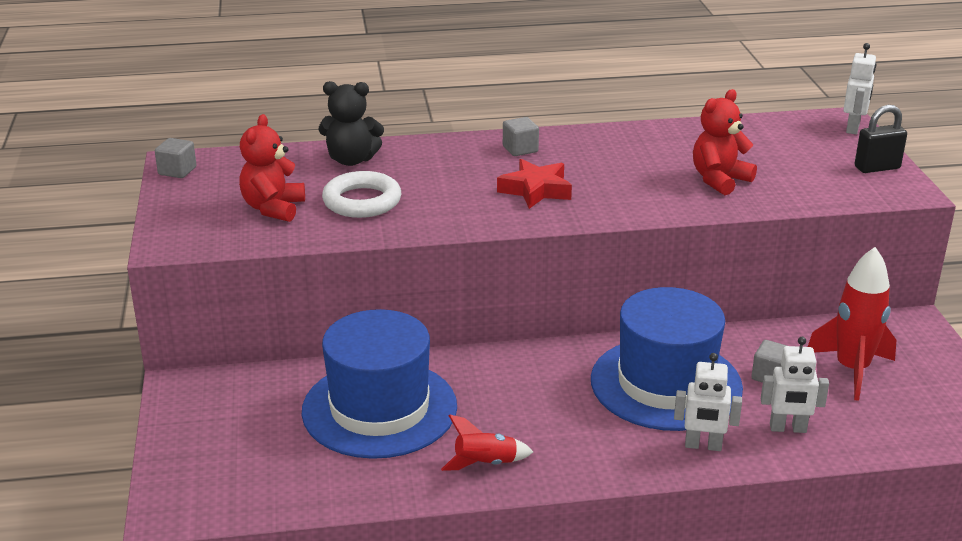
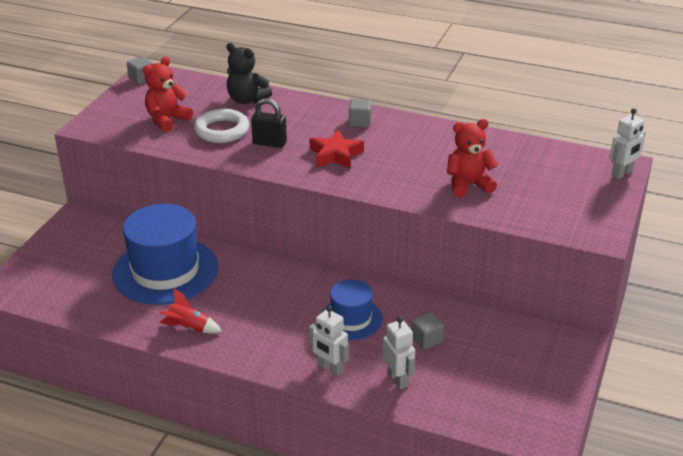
camera: 30 degrees right, 5 degrees up
(666, 384) = (351, 319): blue hat -> blue hat, size x0.56
(788, 428) = (398, 379): white robot -> white robot turned 150 degrees counterclockwise
(851, 370) = (489, 356): red rocket -> none
(877, 168) = (599, 211): black padlock -> black padlock (269, 143)

